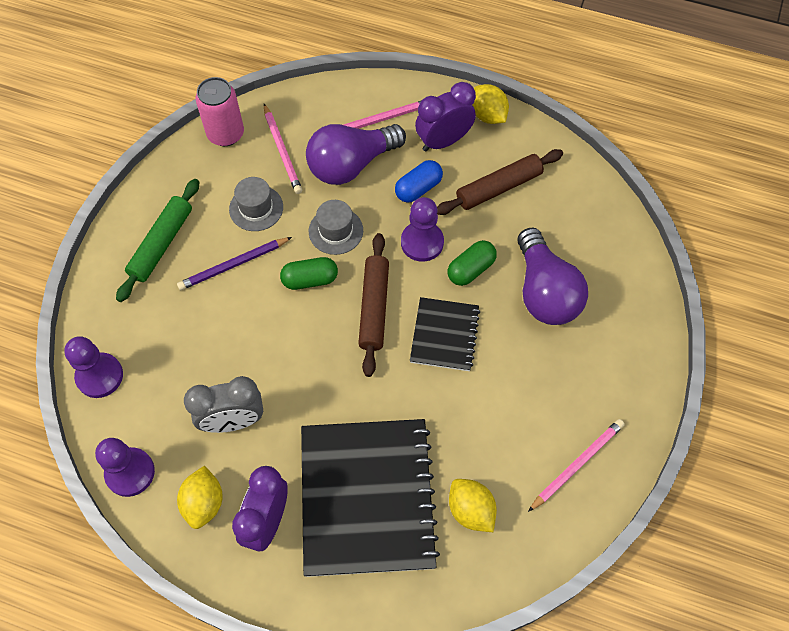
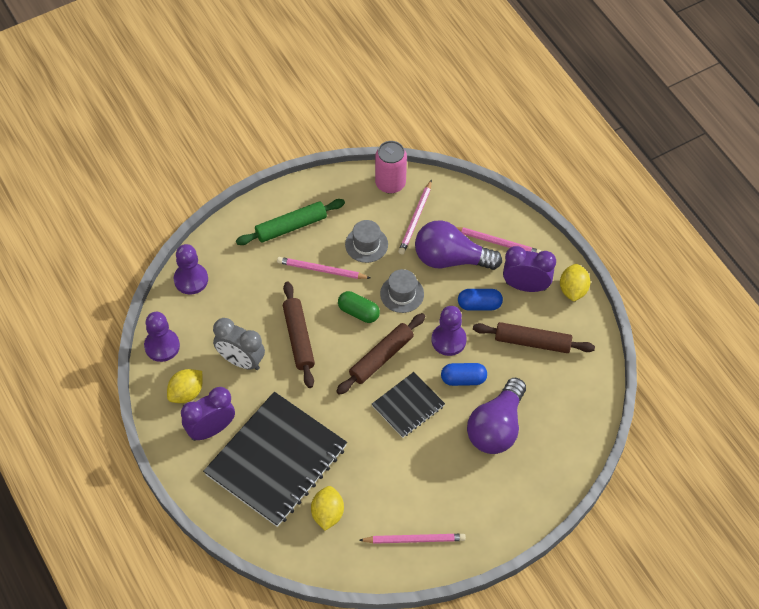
camera: 40 degrees right, 5 degrees down
(233, 265) = (321, 270): purple pencil -> pink pencil
(273, 351) = (298, 338): none -> brown rolling pin
(471, 269) = (463, 379): green capsule -> blue capsule

